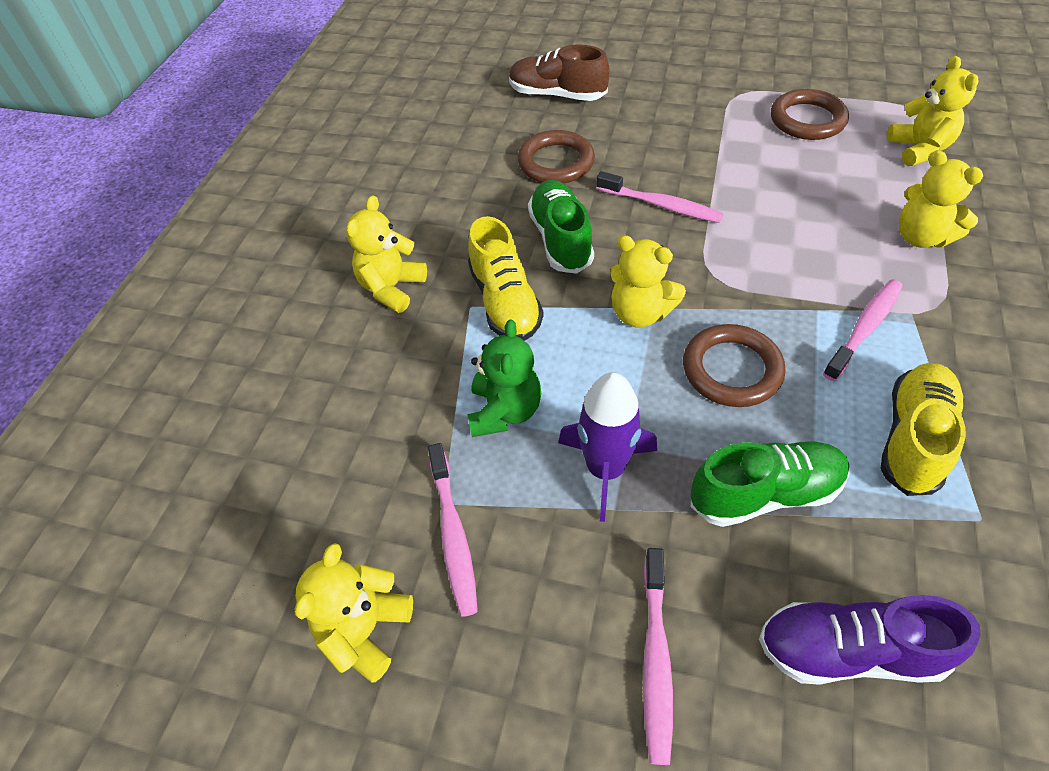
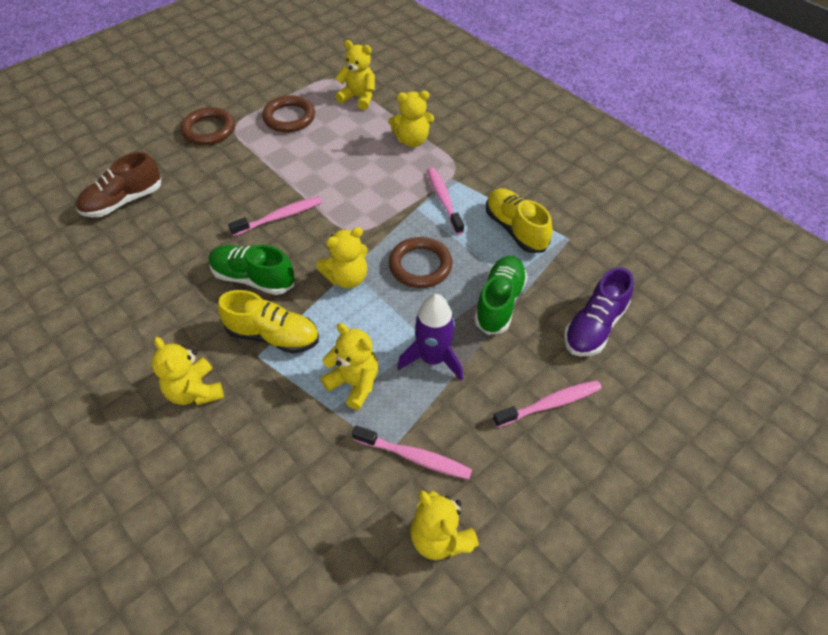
camera: 60 degrees left, 0 degrees up
(505, 411) = (354, 383): green teddy bear -> yellow teddy bear
(556, 162) = (185, 240): brown ring -> brown ring (209, 130)
(655, 659) = (550, 404): pink toothbrush -> pink toothbrush turned 60 degrees counterclockwise

